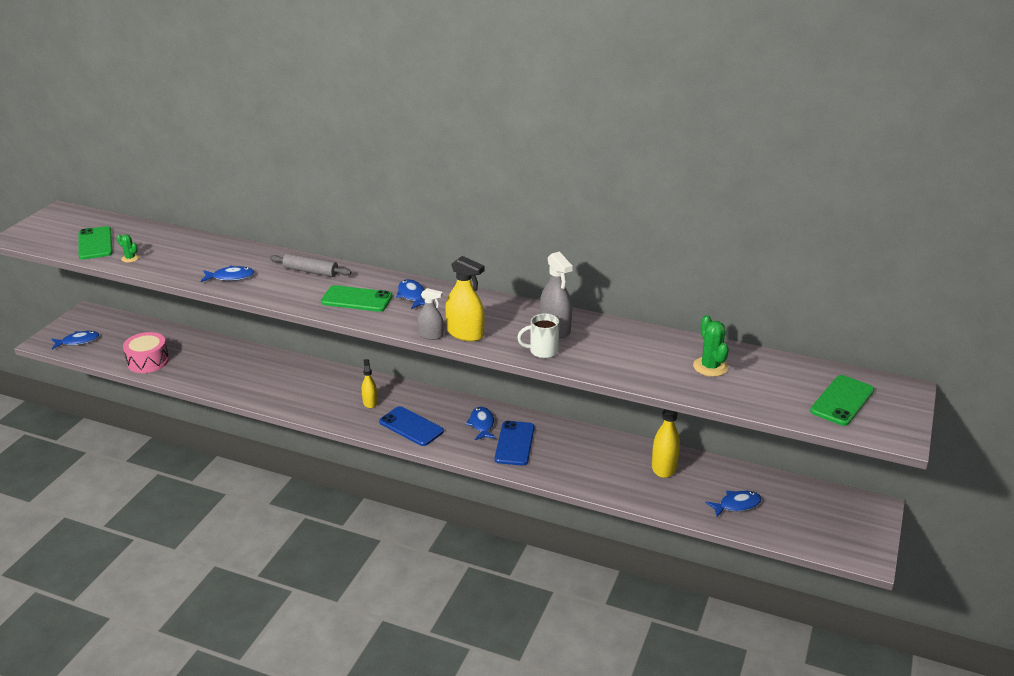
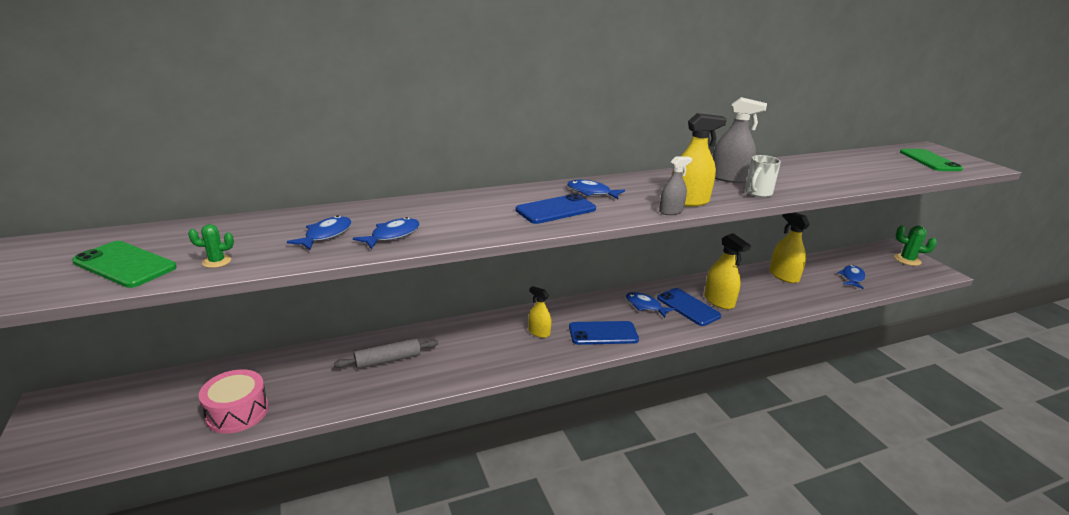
camera: 45 degrees left, 5 degrees down
(78, 341) = (87, 441): blue fish -> blue fish (326, 235)
(311, 271) = (466, 205): grey rolling pin -> grey rolling pin (388, 360)
(356, 299) = (556, 210): green phone -> blue phone
(551, 453) = (719, 301): none -> yellow spray bottle
(710, 367) = (847, 167): green cactus -> green cactus (907, 260)

